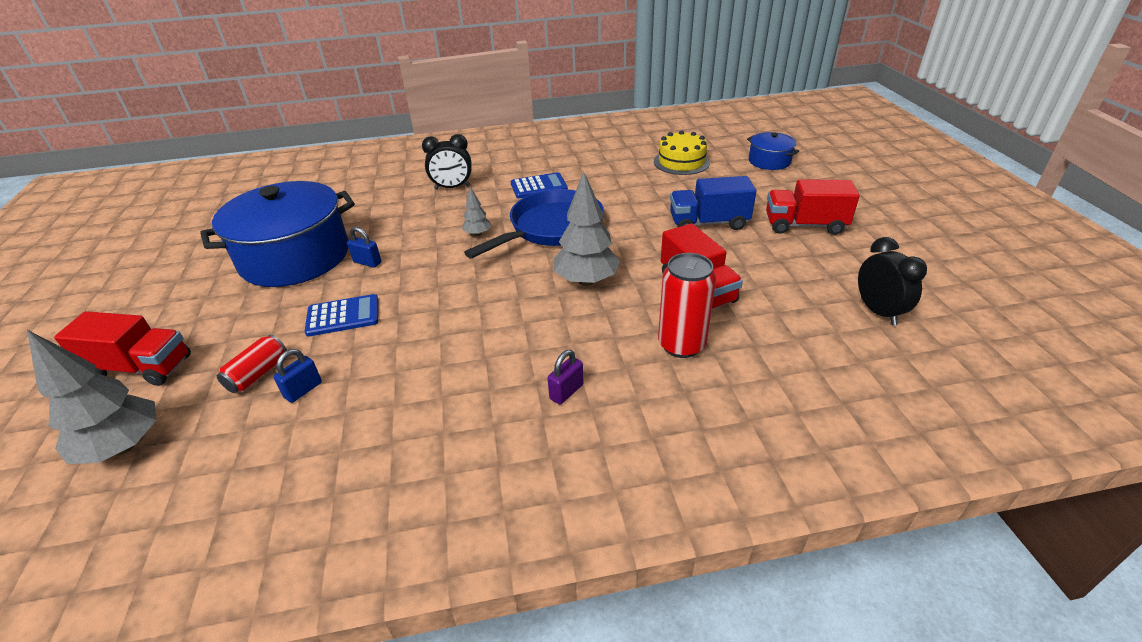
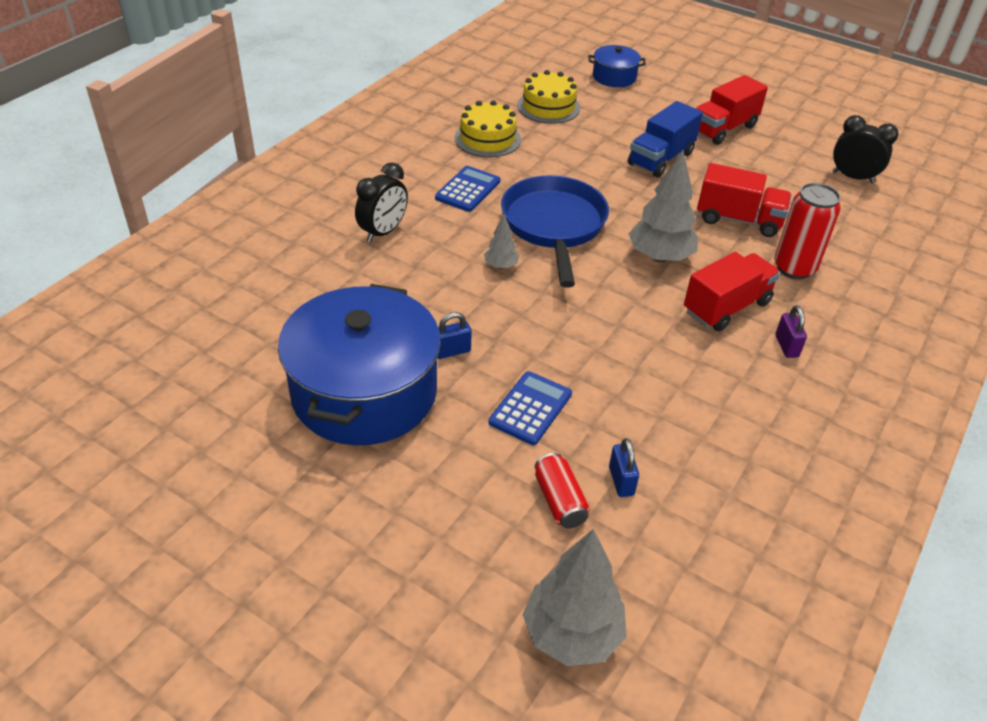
camera: 50 degrees left, 5 degrees up
(141, 367) = (440, 583): red truck -> red truck (726, 307)
(604, 165) = (487, 138): none -> yellow cake

